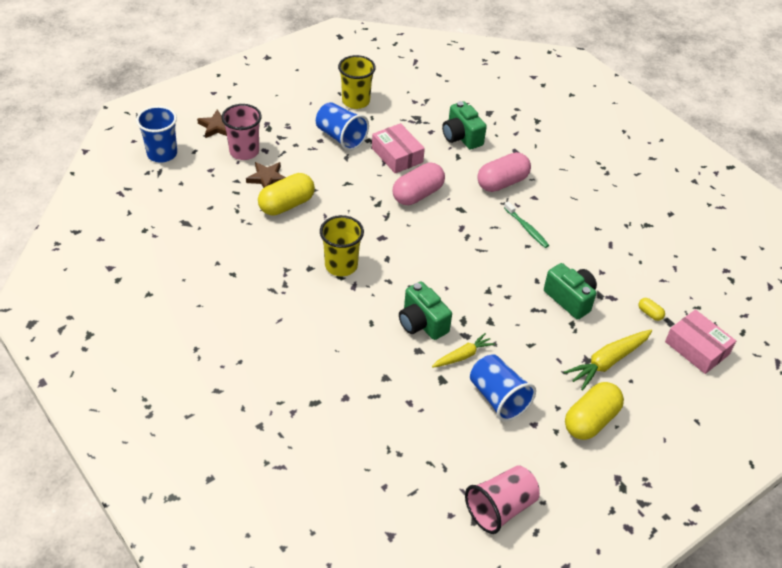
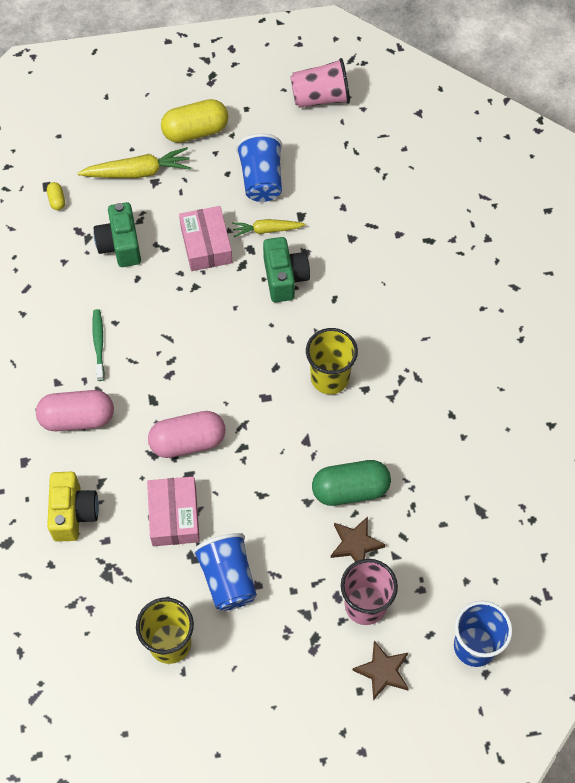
camera: 150 degrees left, 15 degrees up
(286, 205) = (350, 490): yellow capsule -> green capsule
(461, 137) = (73, 513): green camera -> yellow camera
(697, 348) = (45, 152): pink box -> pink box (206, 245)

